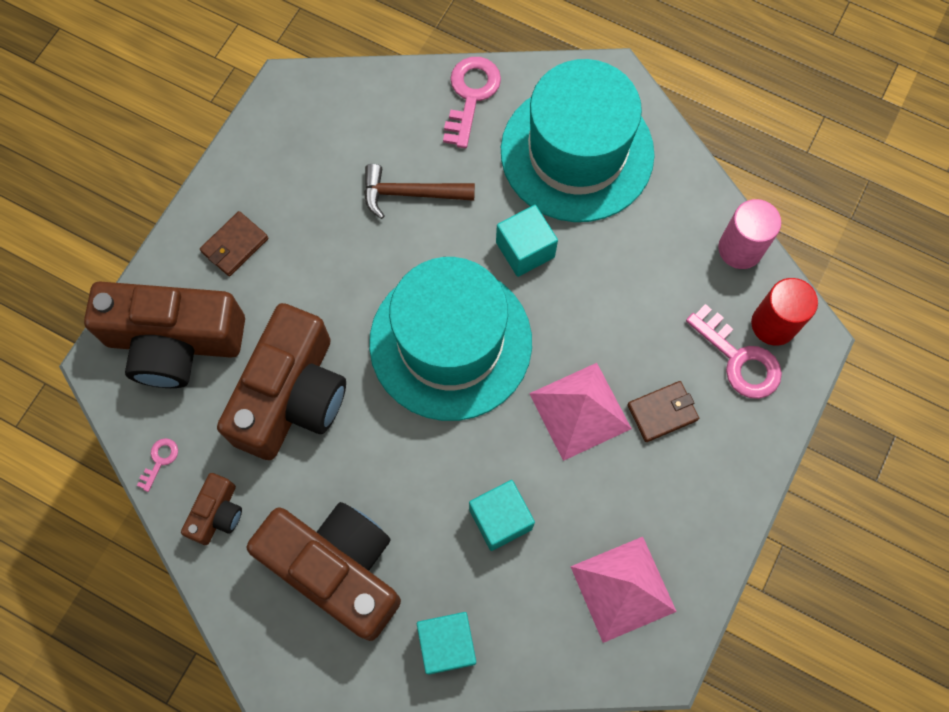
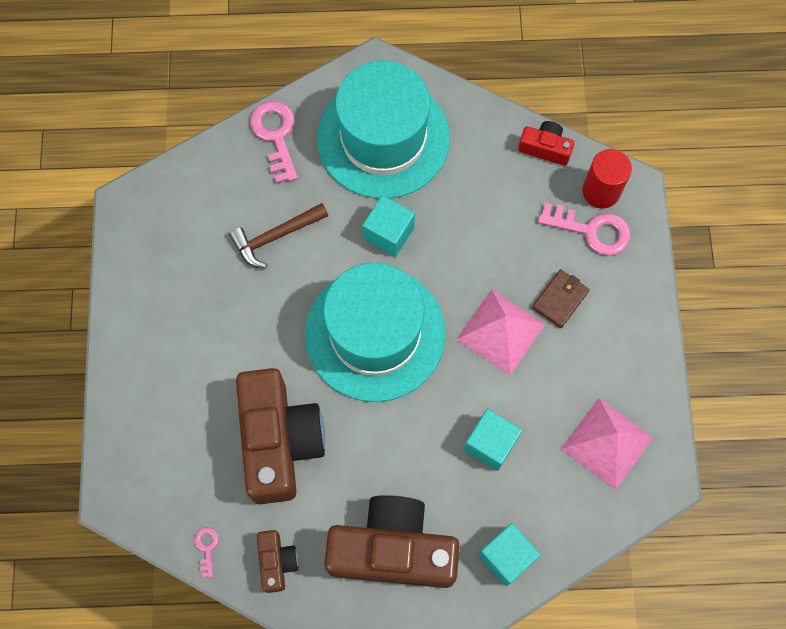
camera: 30 degrees left, 0 degrees up
(174, 341) = (161, 451): brown camera -> none
(235, 245) = (162, 350): brown wallet -> none
(740, 249) = (545, 148): pink cylinder -> red camera

